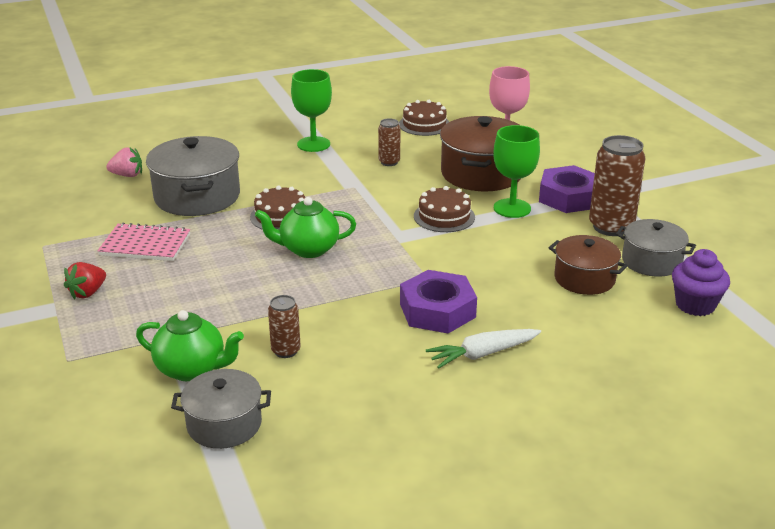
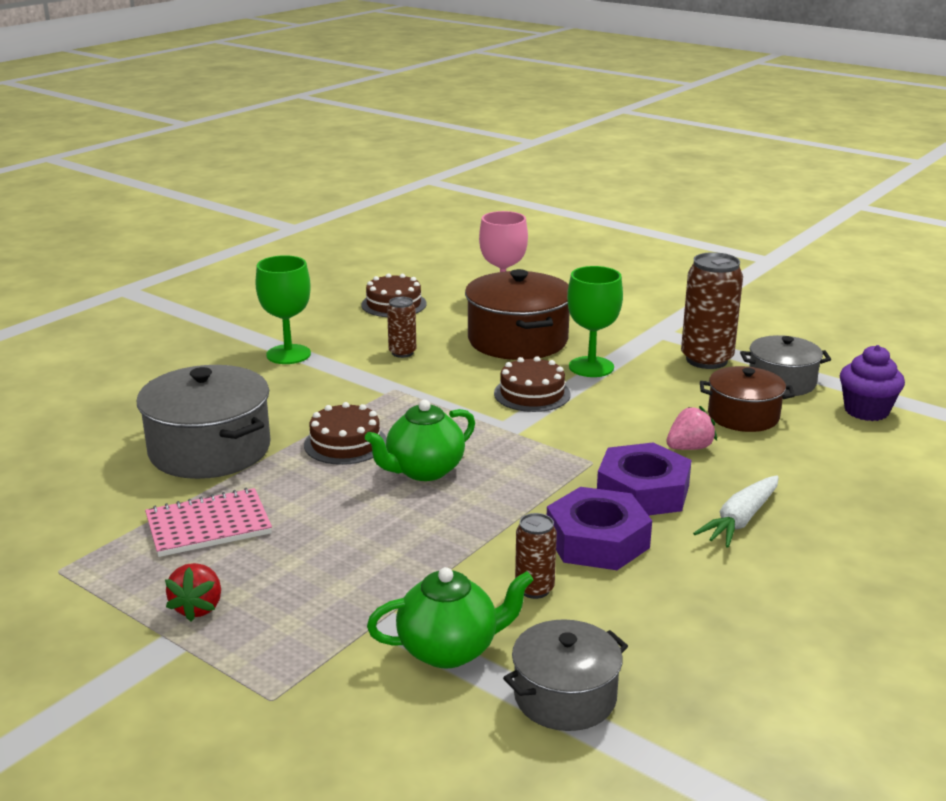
camera: 30 degrees left, 5 degrees down
(127, 175) = (79, 449): pink strawberry -> pink strawberry (689, 448)
(569, 197) = (633, 342): purple nut -> purple nut (597, 540)

